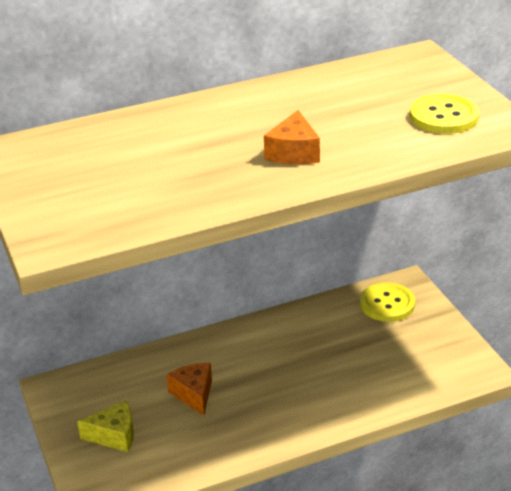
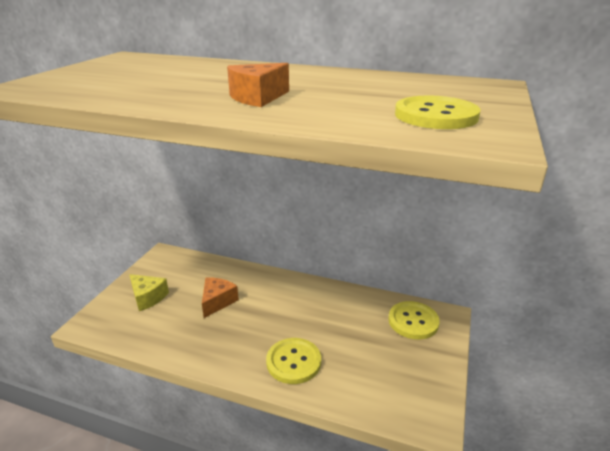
camera: 40 degrees right, 5 degrees down
(335, 396) = (293, 362): none -> yellow button

